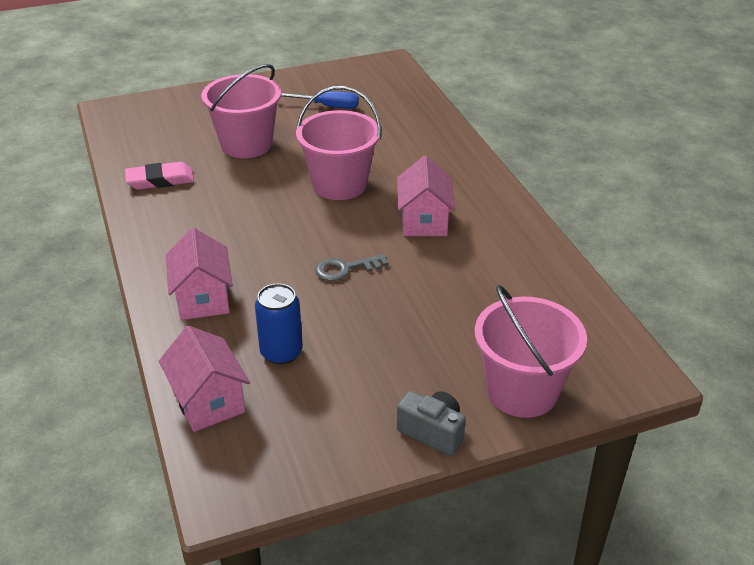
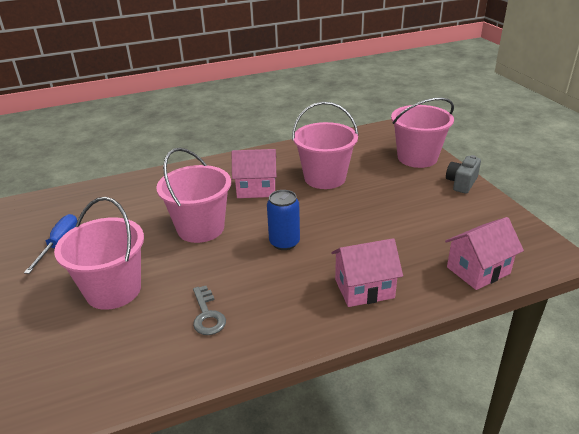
camera: 90 degrees left, 5 degrees down
(160, 180) = (168, 349): pink eraser -> none
(281, 352) = (415, 241): blue can -> blue can (284, 242)
(345, 269) = (316, 219): grey key -> grey key (207, 315)
(452, 281) = (325, 178): none -> pink bucket

